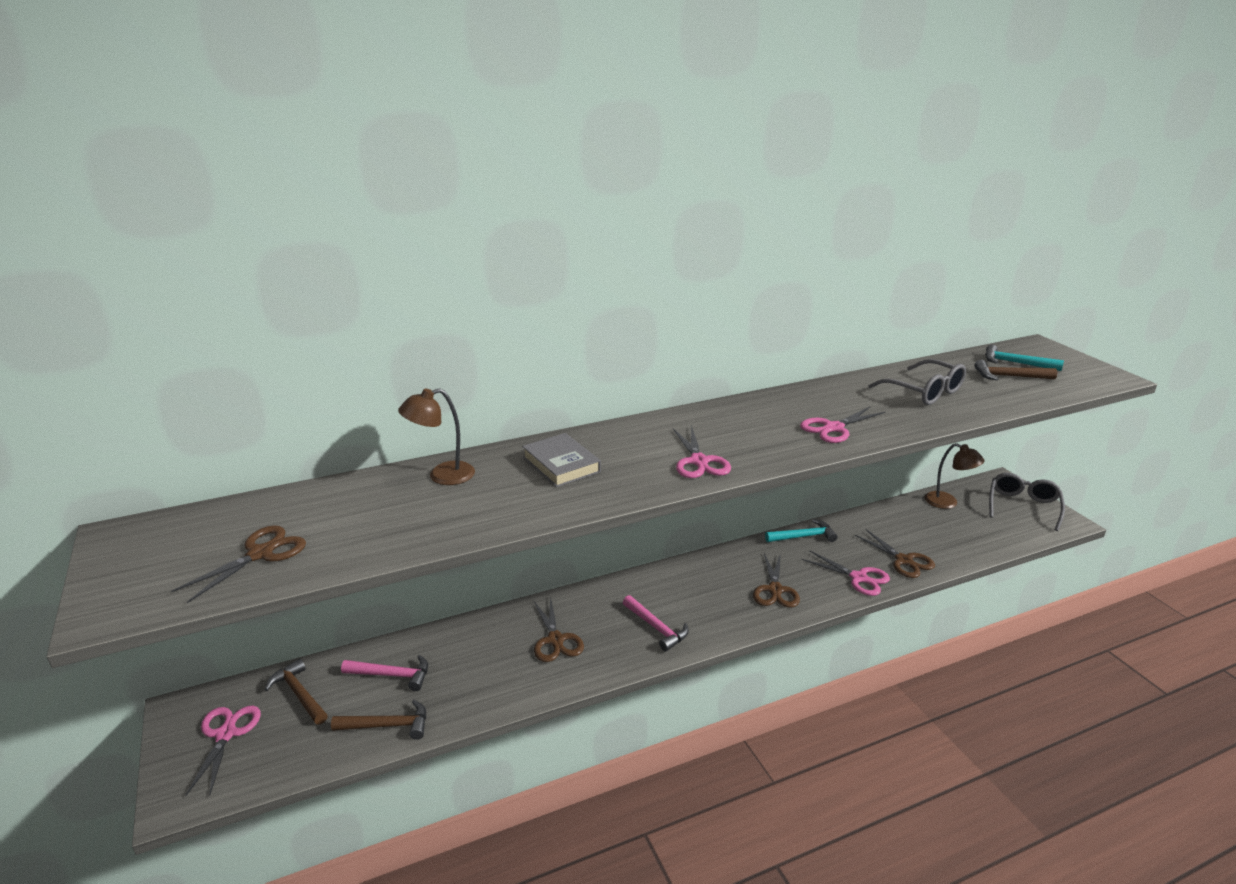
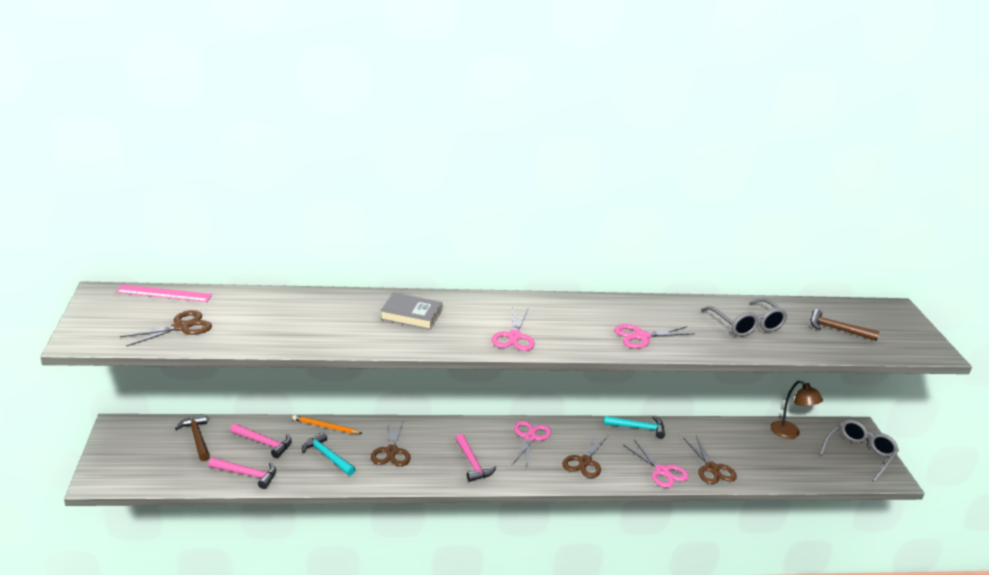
camera: 15 degrees right, 0 degrees up
(214, 513) = (164, 293): none -> pink ruler
(226, 734) = (141, 450): pink scissors -> pink scissors (530, 437)
(387, 725) = (246, 474): brown hammer -> pink hammer
(442, 476) = (323, 303): brown lamp -> none
(461, 631) = (326, 427): none -> orange pencil
(561, 464) = (411, 315): grey book -> grey book turned 60 degrees counterclockwise
(1016, 363) = (856, 319): turquoise hammer -> turquoise hammer (327, 456)

